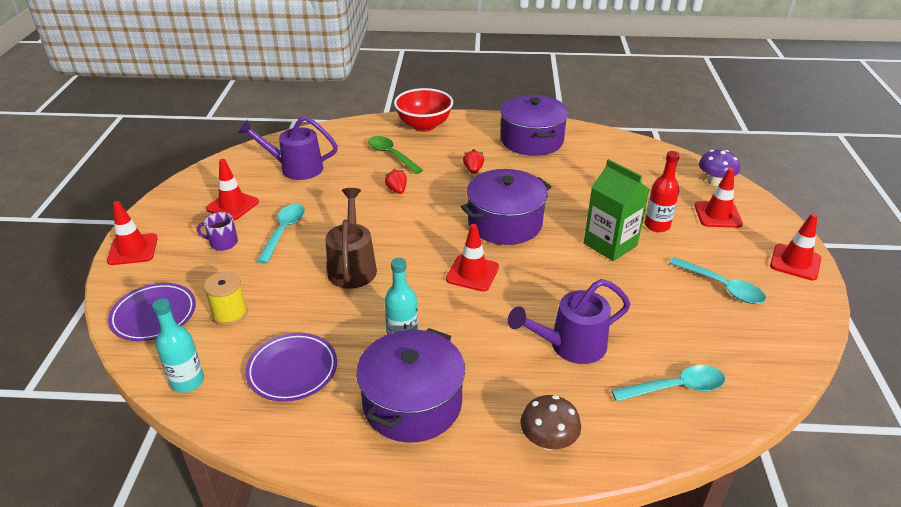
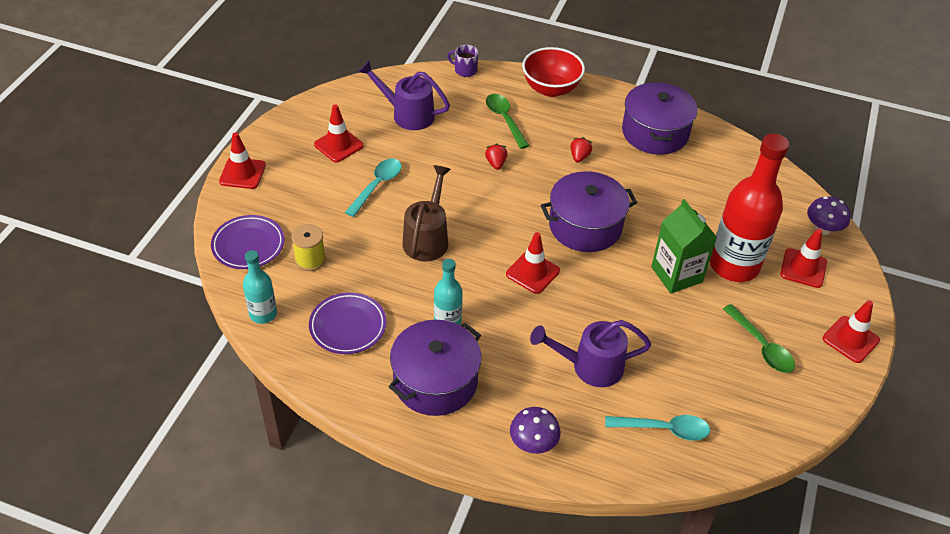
camera: 15 degrees right, 10 degrees up
(223, 243) = (320, 185): purple mug -> purple mug (465, 70)
(548, 441) = (533, 443): brown mushroom -> purple mushroom
(657, 225) = (734, 265): red bottle -> red bottle, size x1.96
(722, 287) = (761, 346): turquoise spoon -> green spoon

